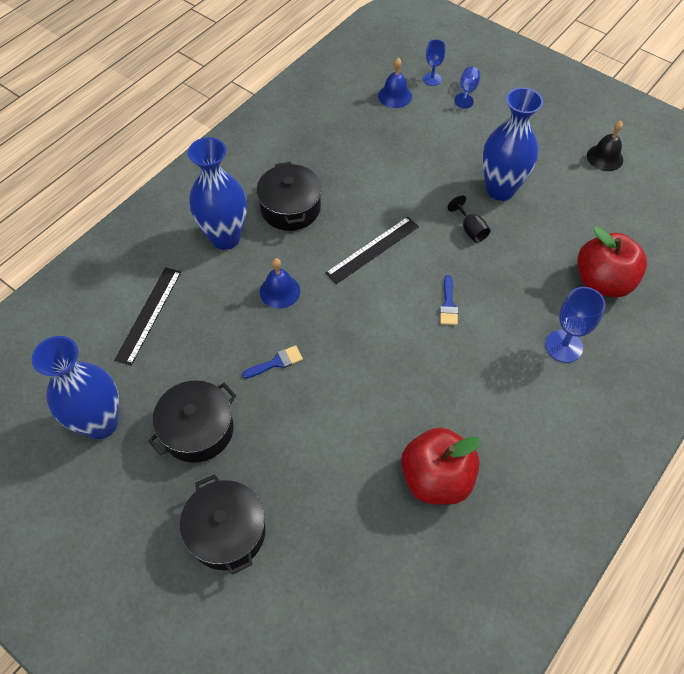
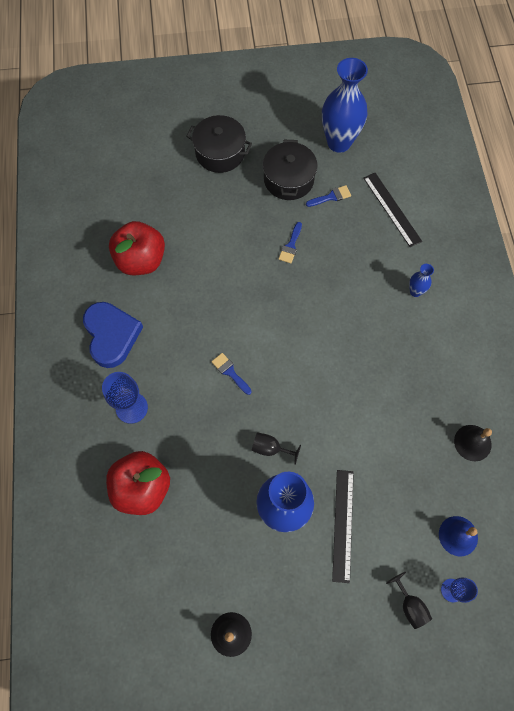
camera: 135 degrees right, 10 degrees up
(183, 374) = (331, 197): none -> blue brush
(225, 238) = (415, 291): blue vase -> blue vase, size x0.44
(280, 291) = (339, 287): blue bell -> none
(290, 208) = (404, 351): black pot -> none
(320, 126) = (472, 442): none -> black bell
(373, 249) = (318, 369): black ruler -> black ruler (343, 525)
(467, 91) = (410, 605): blue goblet -> black goblet
(532, 425) = (111, 335): none -> blue heart

